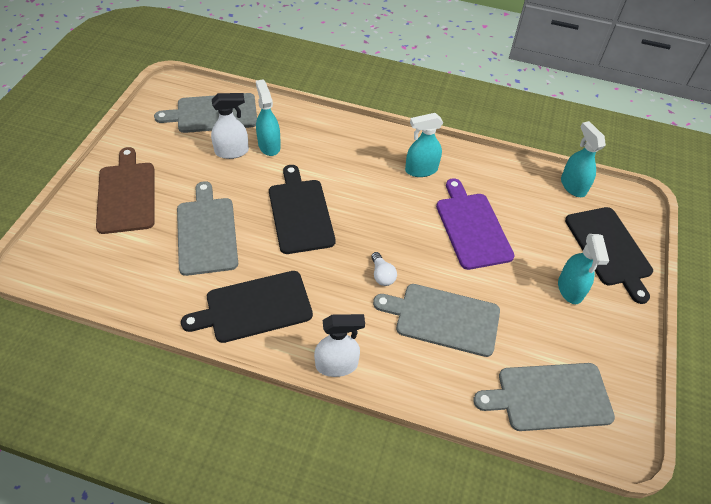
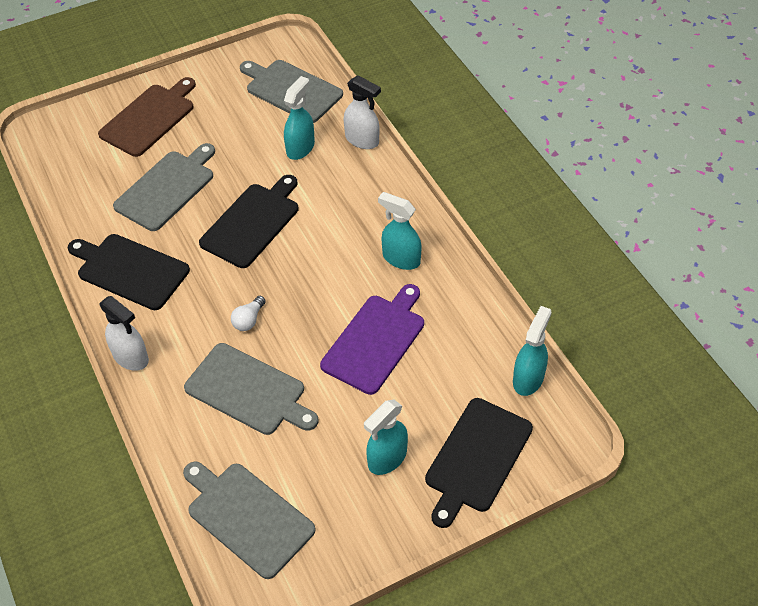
camera: 50 degrees right, 0 degrees up
(232, 151) = (265, 134): white spray bottle -> white spray bottle (362, 140)
(443, 319) = (249, 391): grey cutting board -> grey cutting board turned 150 degrees clockwise

